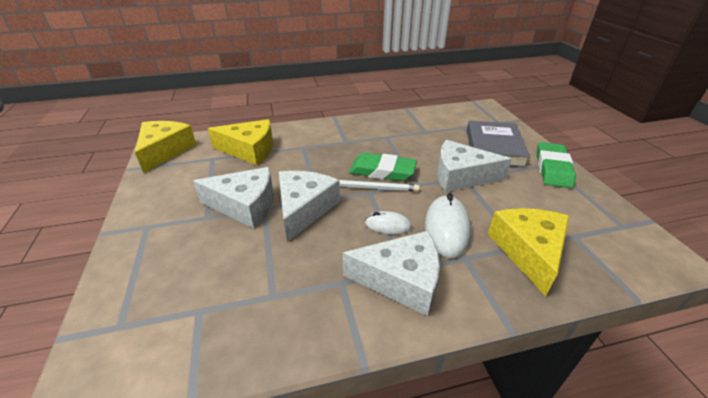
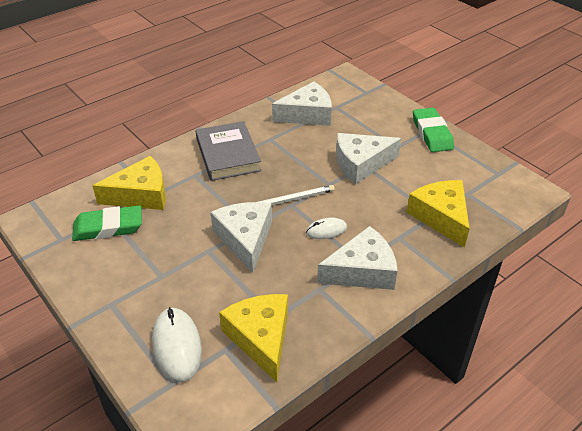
camera: 25 degrees left, 5 degrees up
(165, 151) = (45, 224): yellow cheese -> yellow cheese (261, 338)
(245, 205) = (188, 254): white cheese -> white cheese (307, 114)
(382, 171) = (290, 180): green eraser -> green eraser (108, 227)
(447, 228) = (374, 217): white mouse -> white mouse (177, 346)
(494, 147) = (375, 124): grey book -> grey book (228, 155)

